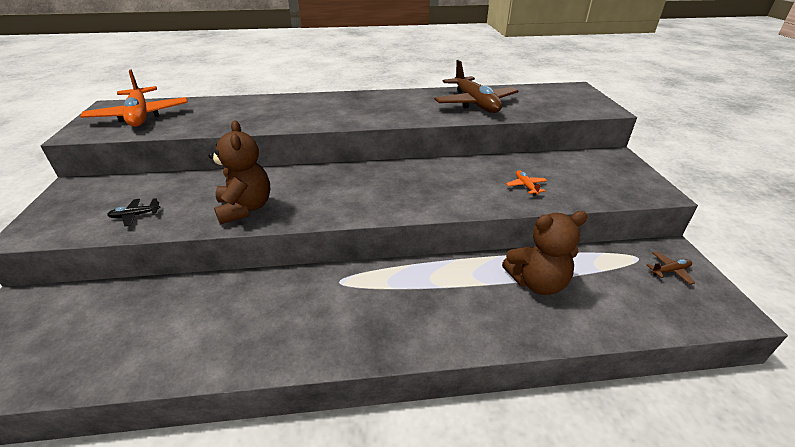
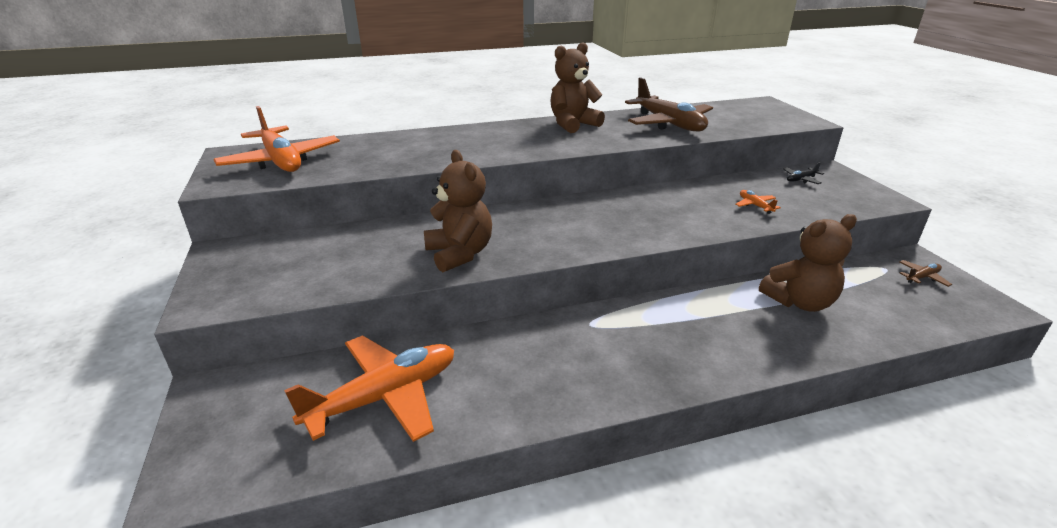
camera: 10 degrees left, 5 degrees down
(135, 215) = (330, 273): black plane -> black plane (801, 179)
(139, 327) = (384, 397): none -> orange plane
(391, 98) = (573, 124): none -> brown teddy bear

